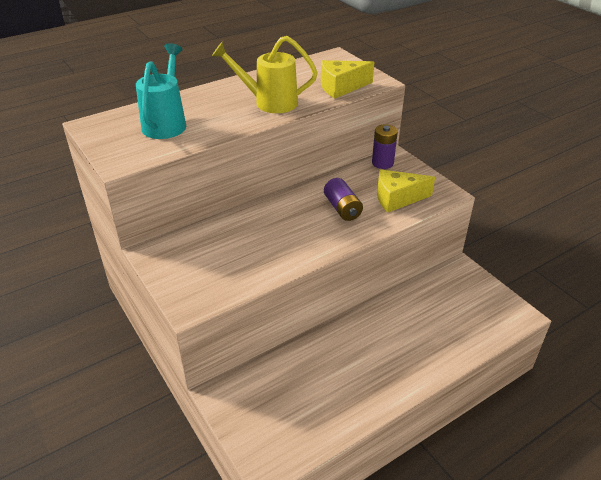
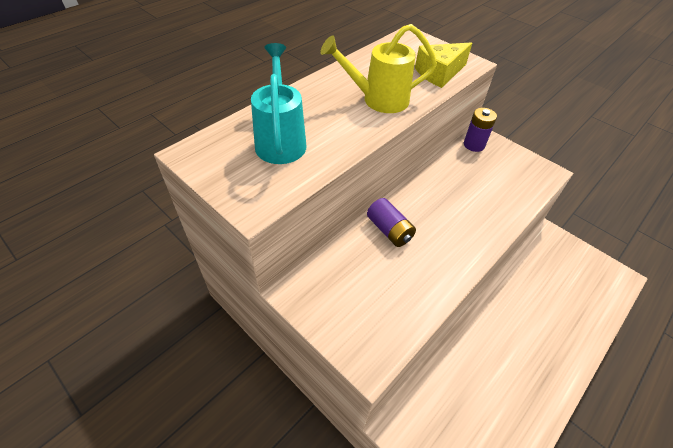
camera: 15 degrees left, 10 degrees up
(342, 208) = (464, 204): purple battery -> purple battery (389, 230)
(397, 198) = (508, 184): yellow cheese -> none

